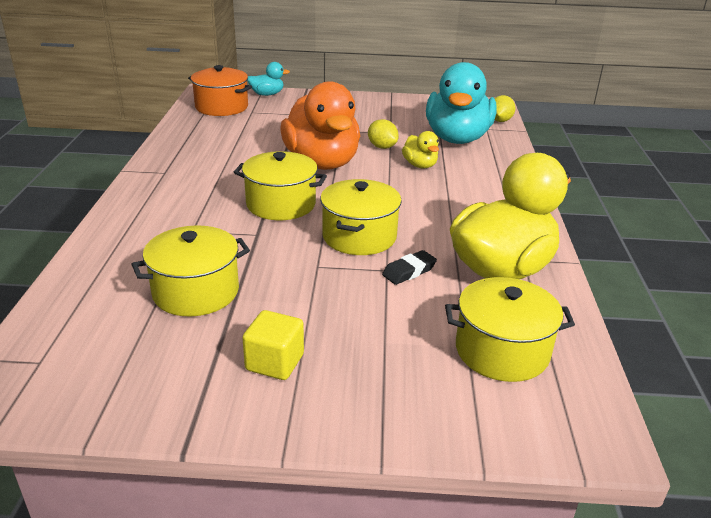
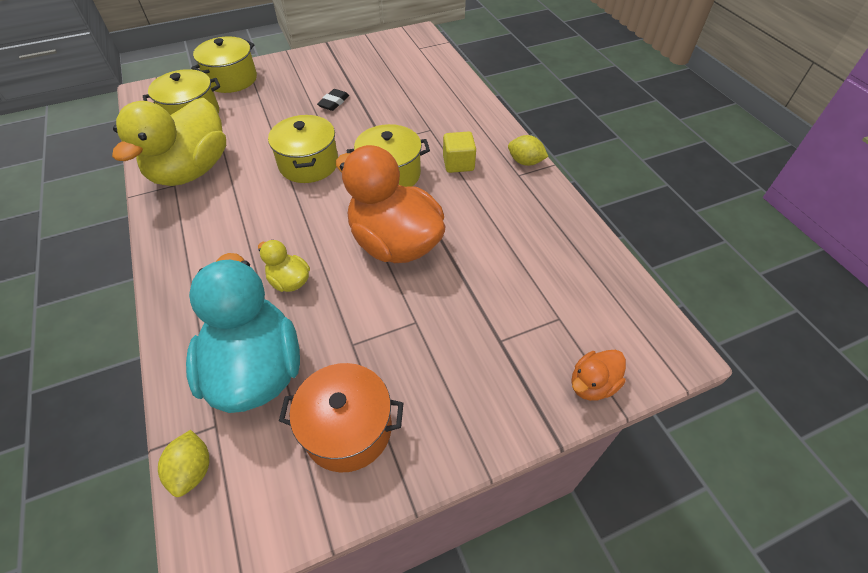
camera: 155 degrees right, 20 degrees up
(196, 292) = (384, 94): yellow pot -> yellow pot (231, 79)
(221, 107) = (605, 313): orange pot -> orange pot (348, 429)
(267, 94) = (592, 384): turquoise duck -> orange duck
(275, 362) = (312, 76): yellow cube -> yellow cube (458, 163)
(382, 147) = (347, 302): yellow lemon -> yellow lemon (525, 162)
(409, 271) = (260, 147): black eraser -> black eraser (334, 102)

